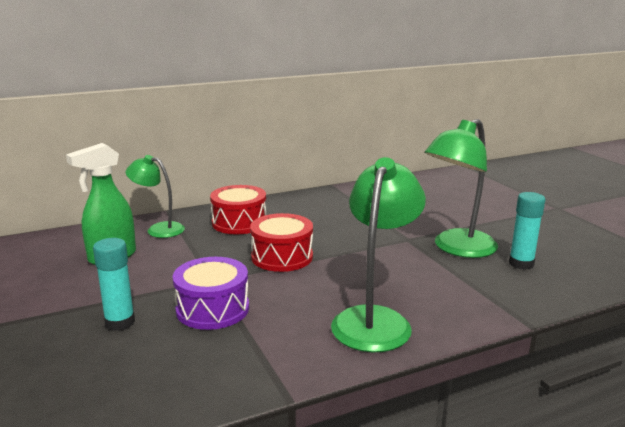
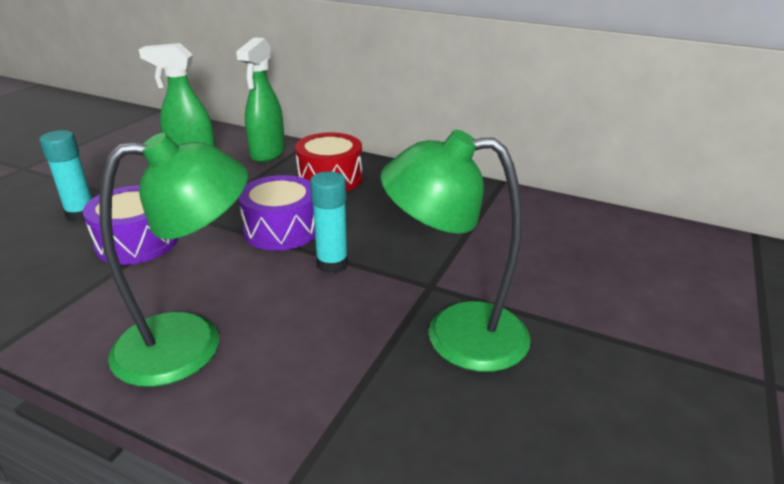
camera: 50 degrees right, 10 degrees up
(159, 229) = (267, 154): green lamp -> green spray bottle
(282, 257) = (281, 229): red drum -> purple drum
(521, 264) = (483, 412): turquoise glue stick -> turquoise glue stick (332, 264)

